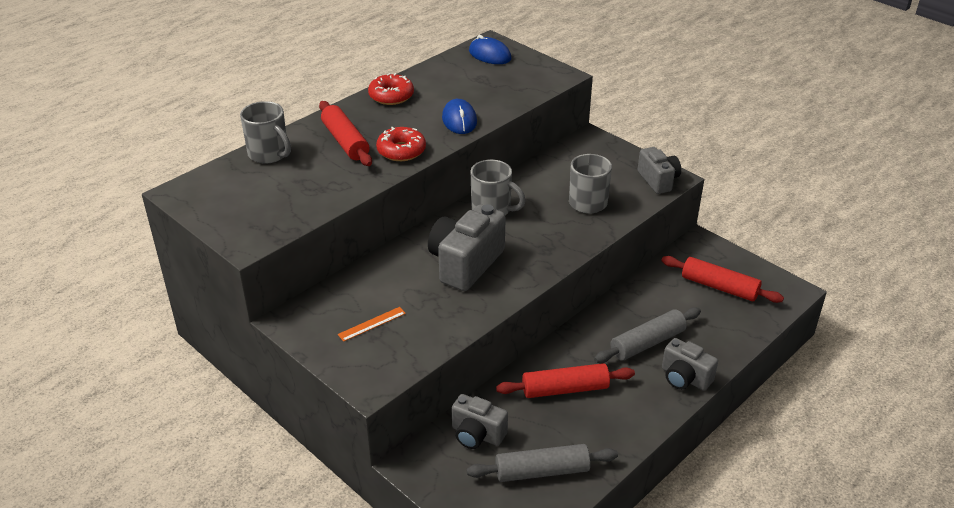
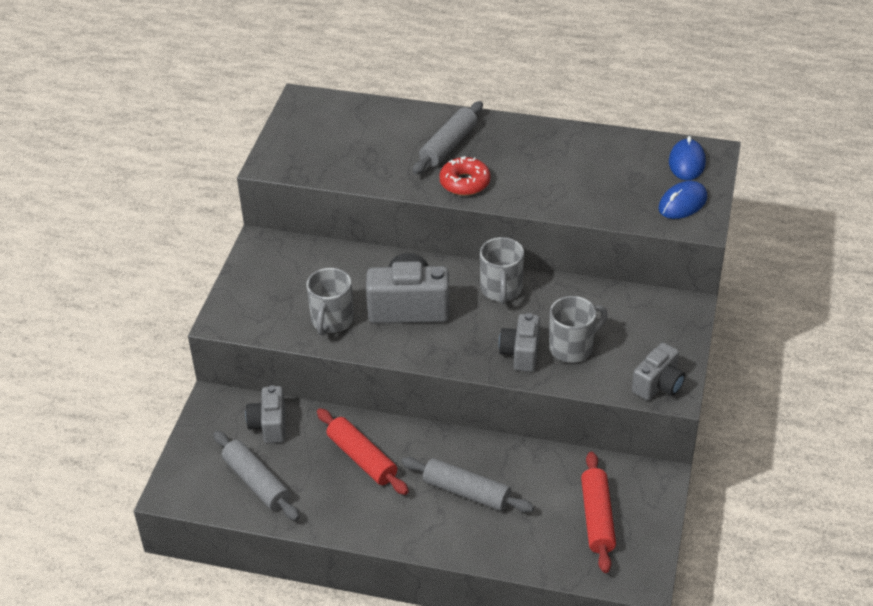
camera: 60 degrees right, 5 degrees up
(269, 154) = (392, 116): grey mug -> grey mug (331, 321)
(345, 141) = (448, 146): red rolling pin -> grey rolling pin
(372, 324) = (290, 288): orange ruler -> none
(391, 96) = (546, 137): red donut -> none
(459, 120) = (547, 194): blue mouse -> blue mouse (682, 203)
(684, 378) = (438, 536): grey camera -> grey camera (521, 353)

